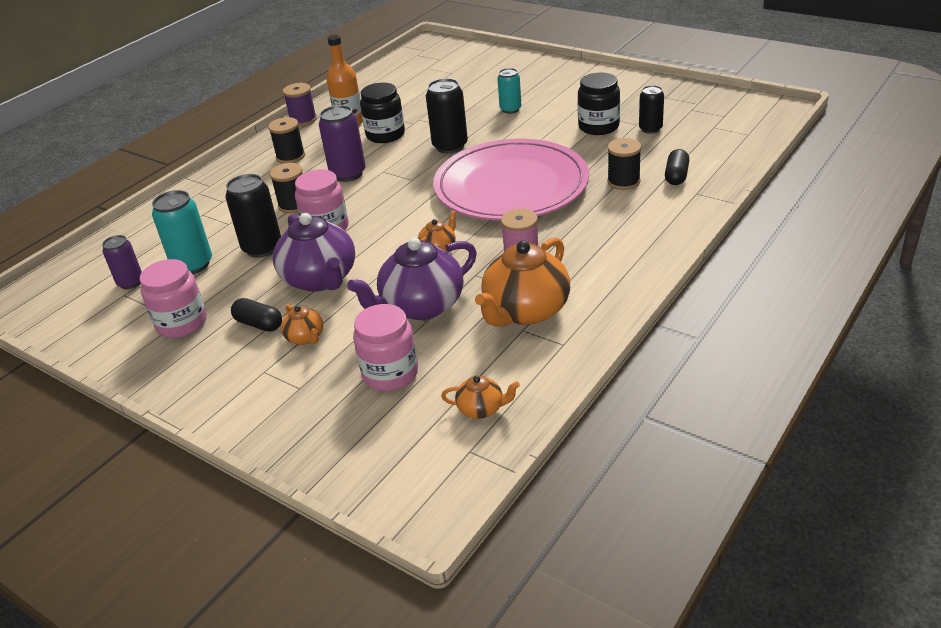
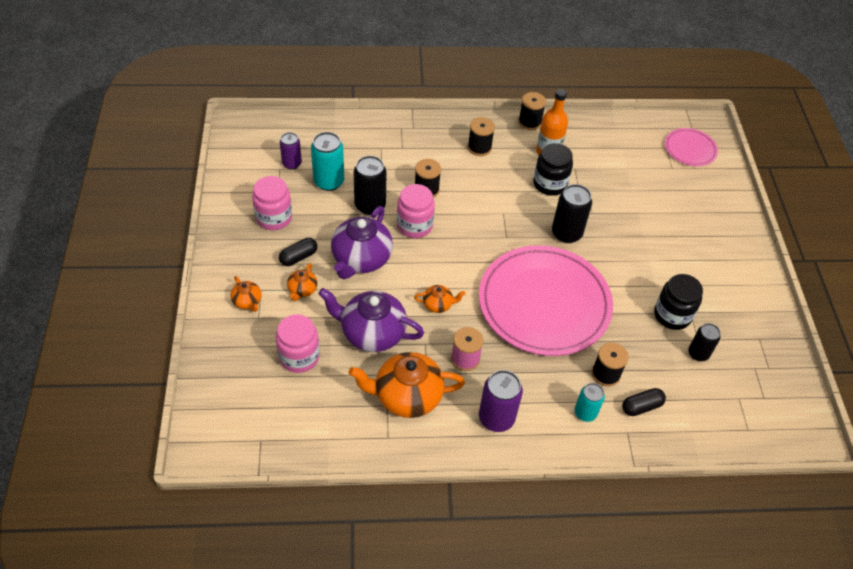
camera: 45 degrees right, 15 degrees up
(259, 324) = (298, 257): black capsule -> black capsule turned 60 degrees clockwise
(303, 120) = (530, 122): purple spool -> black spool
(348, 174) = (484, 195): purple can -> purple can (496, 418)
(444, 58) = (690, 149): none -> pink plate
(481, 409) = (299, 425): orange teapot -> orange teapot (247, 301)
(510, 109) = (649, 241): turquoise can -> turquoise can (585, 413)

